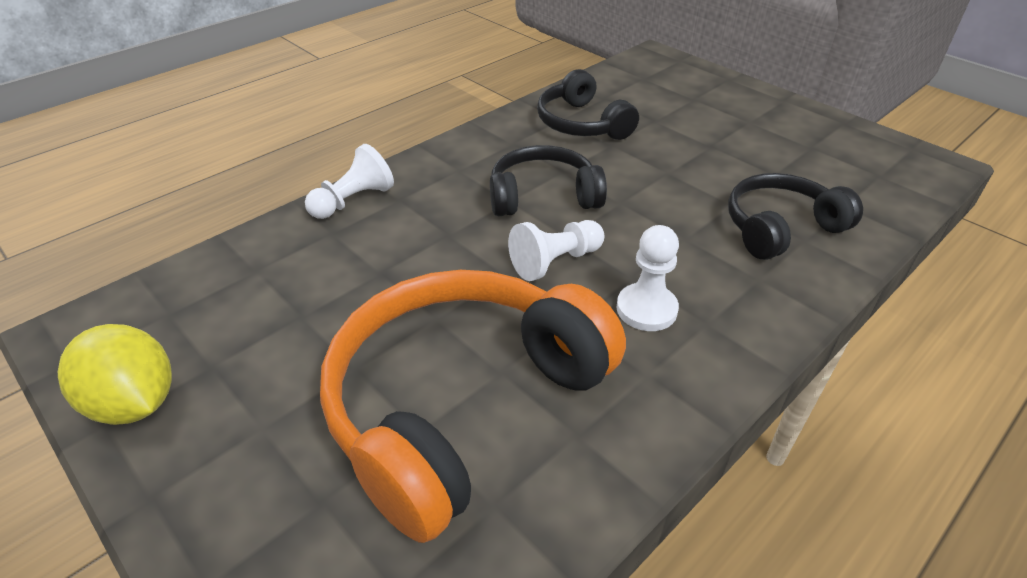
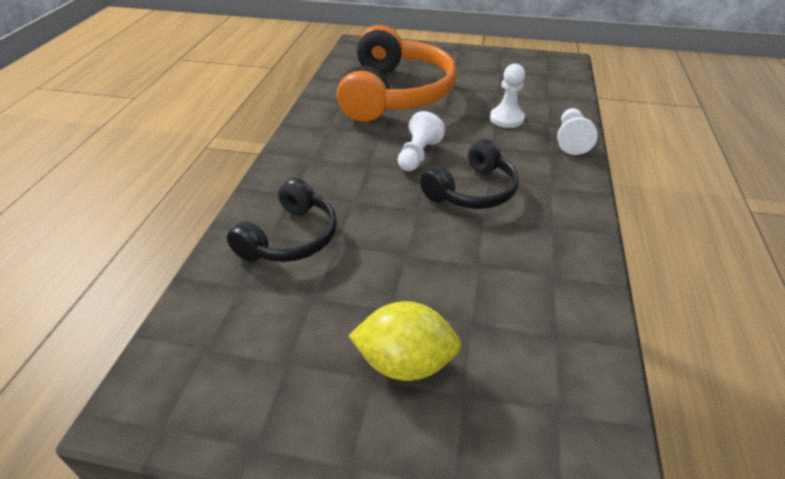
camera: 145 degrees right, 0 degrees up
(134, 403) = (504, 58): yellow lemon -> yellow lemon (405, 362)
(582, 123) = (530, 279): black headphones -> none
(646, 309) = (348, 152): white pawn -> white pawn (506, 119)

